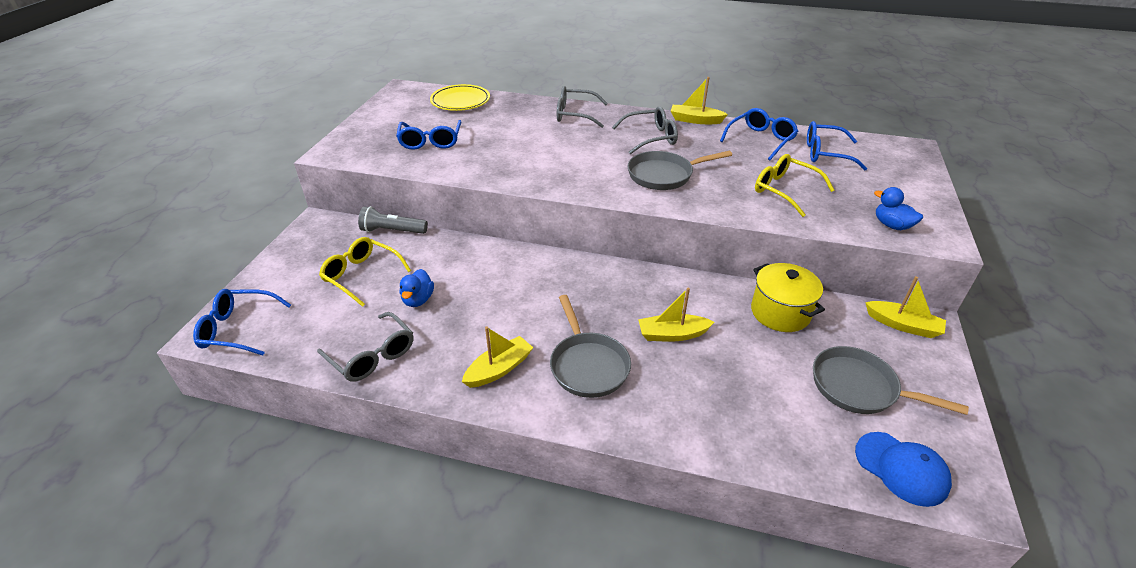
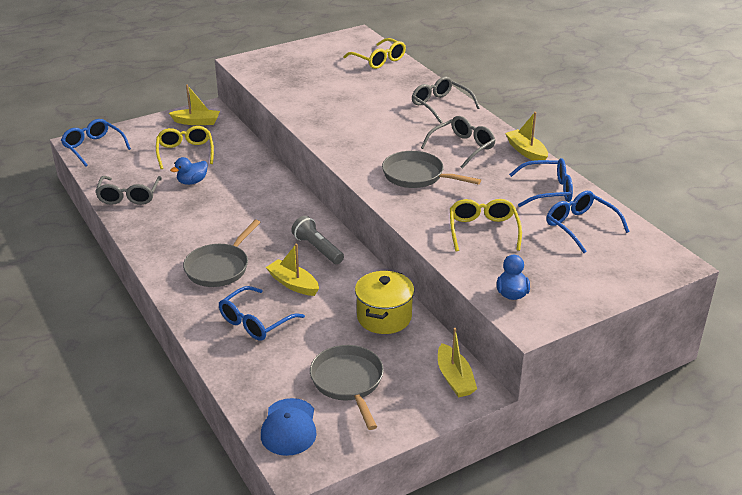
camera: 45 degrees right, 5 degrees down
(392, 231) = (239, 135): grey flashlight -> grey flashlight (317, 249)
(430, 141) = (309, 81): blue glasses -> blue glasses (255, 322)
(460, 101) = (379, 60): yellow plate -> yellow glasses
(499, 369) = (174, 240): yellow boat -> yellow boat (196, 122)
(651, 137) = (462, 147): grey glasses -> grey glasses turned 75 degrees counterclockwise

